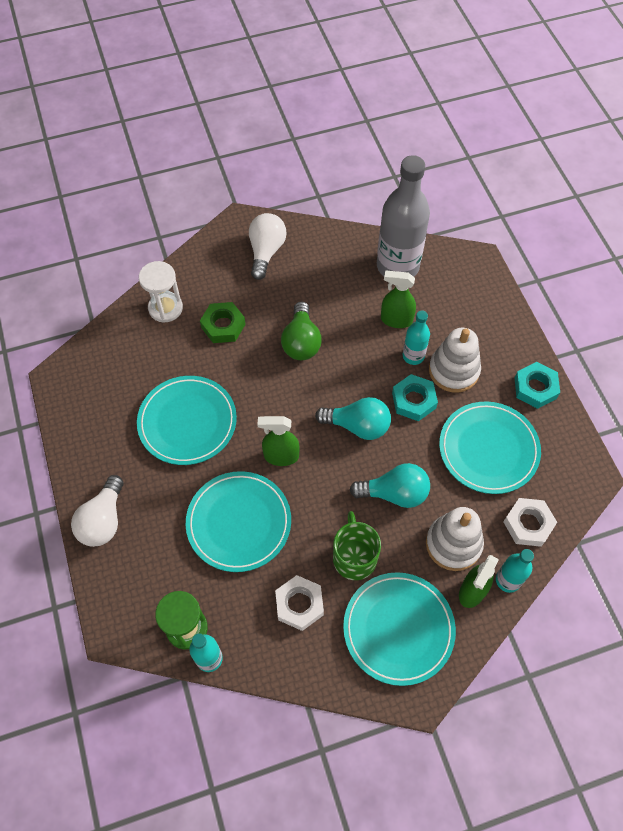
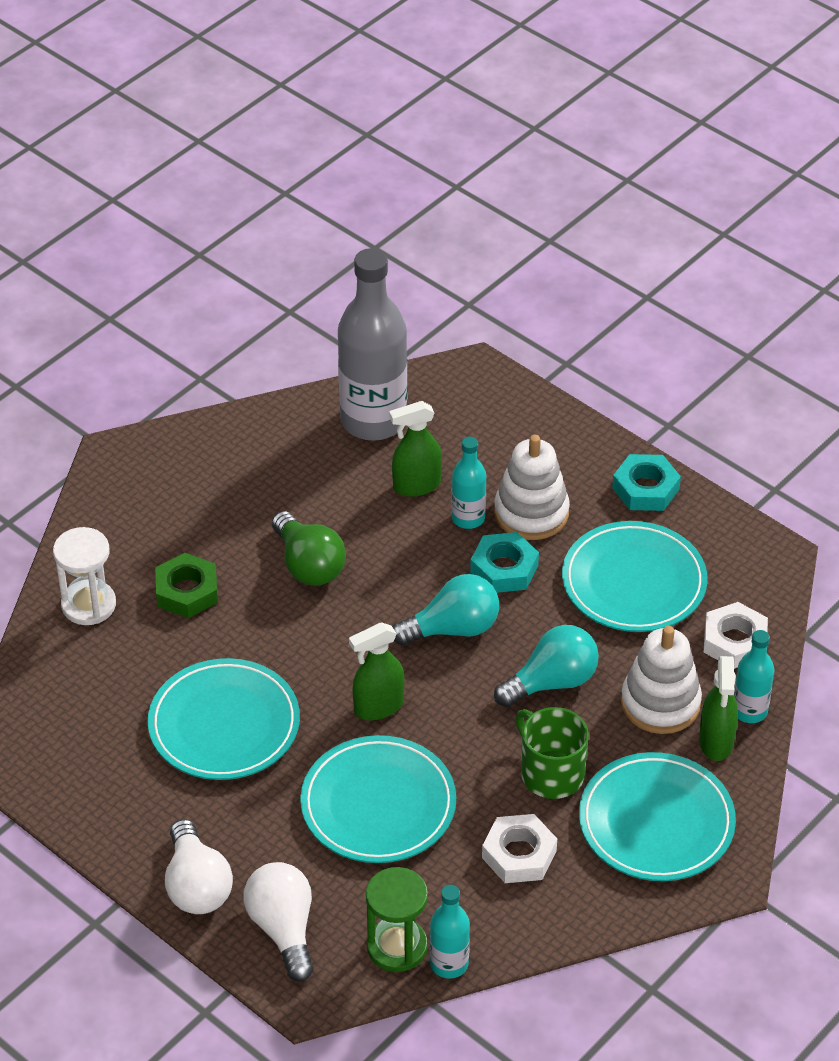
camera: 30 degrees left, 15 degrees down
(266, 251) = (179, 476): white light bulb -> white light bulb (283, 929)

